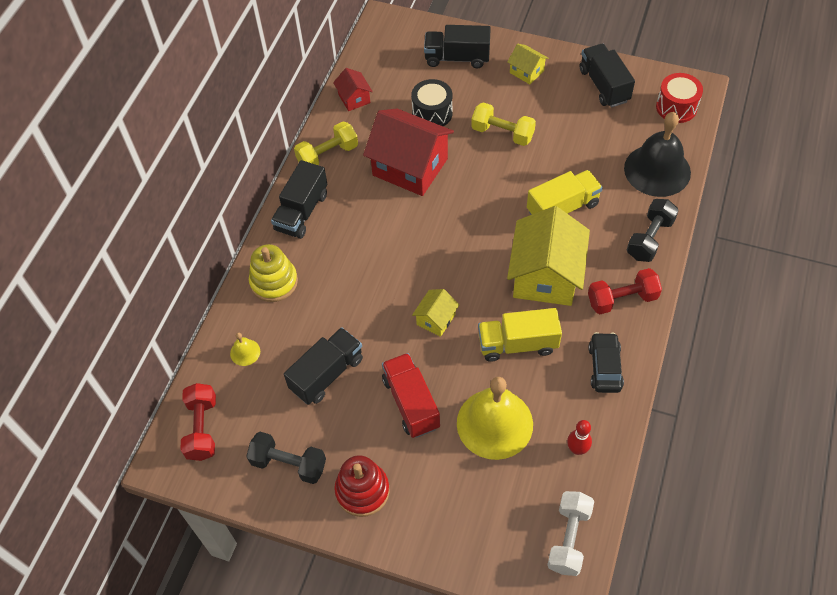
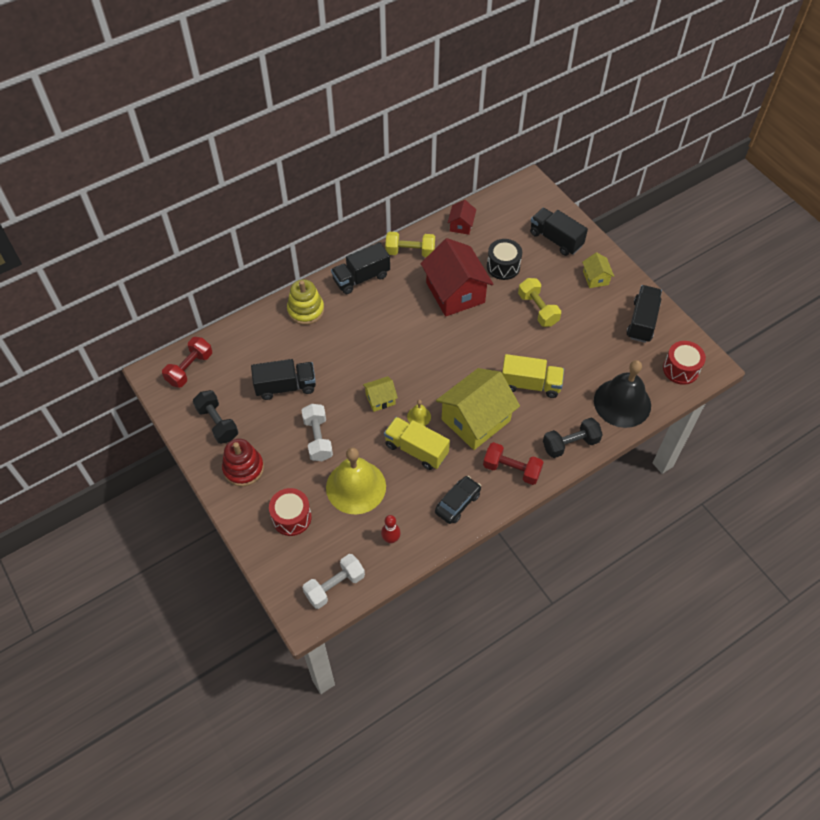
camera: 35 degrees right, 0 degrees up
(245, 352) = (252, 341): yellow bell -> yellow bell (419, 416)
(411, 403) = (318, 438): red truck -> white dumbbell
(461, 503) = (291, 517): none -> red drum

